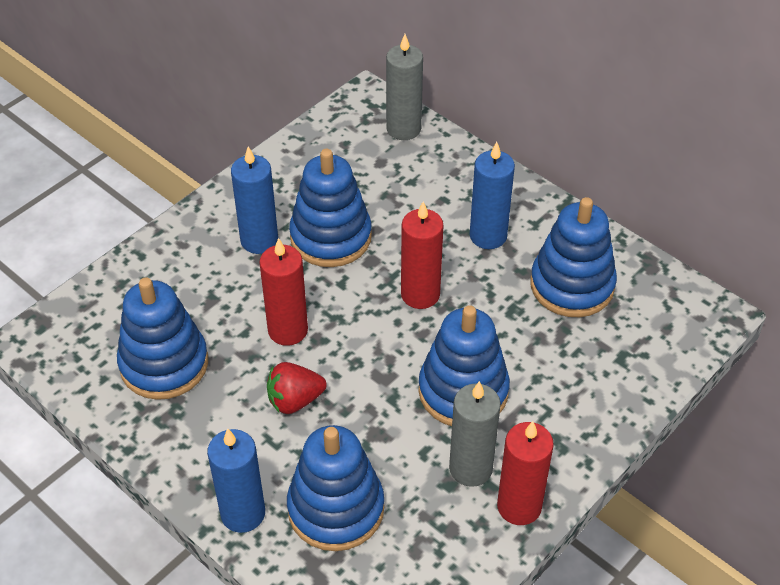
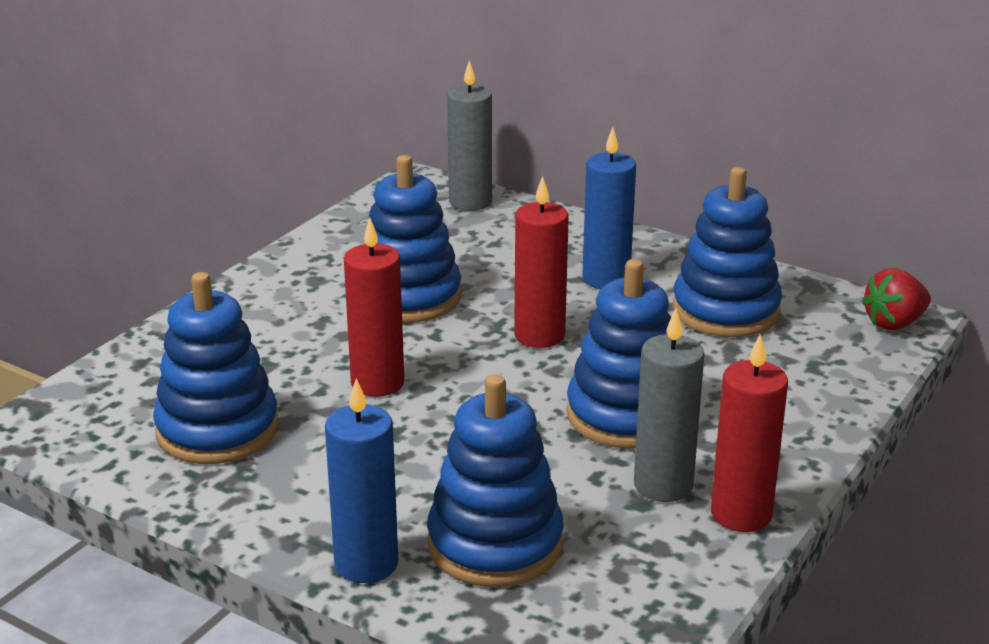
camera: 10 degrees left, 20 degrees down
(259, 240) = (316, 308): blue candle -> none
(295, 400) = (406, 446): red strawberry -> red strawberry (894, 323)

